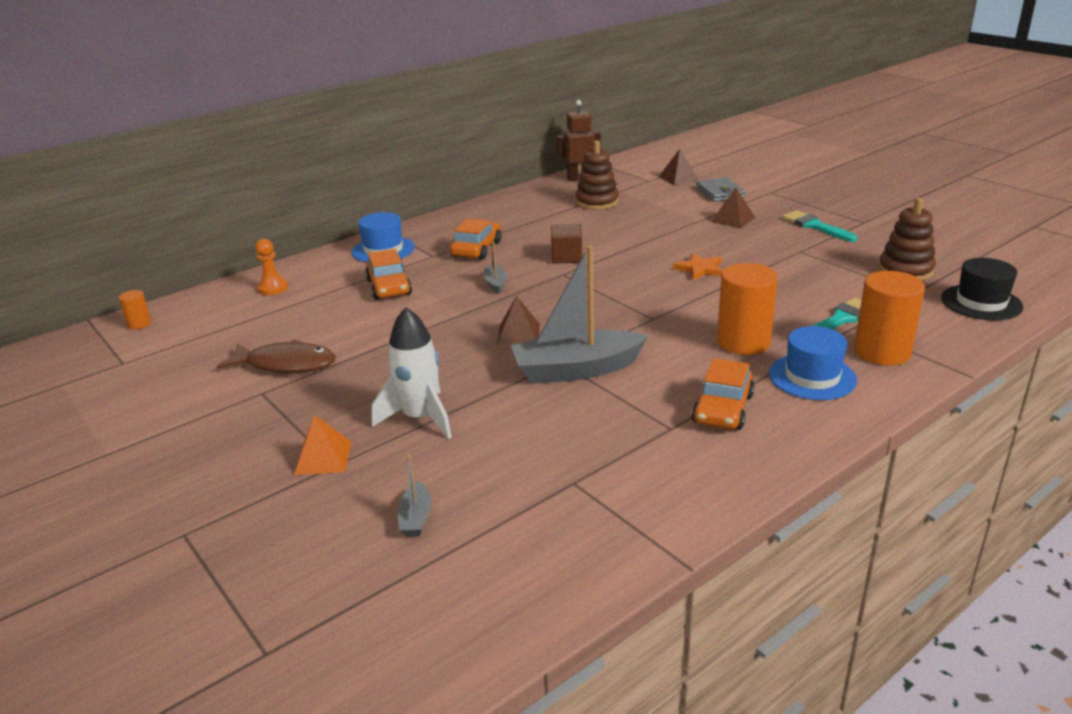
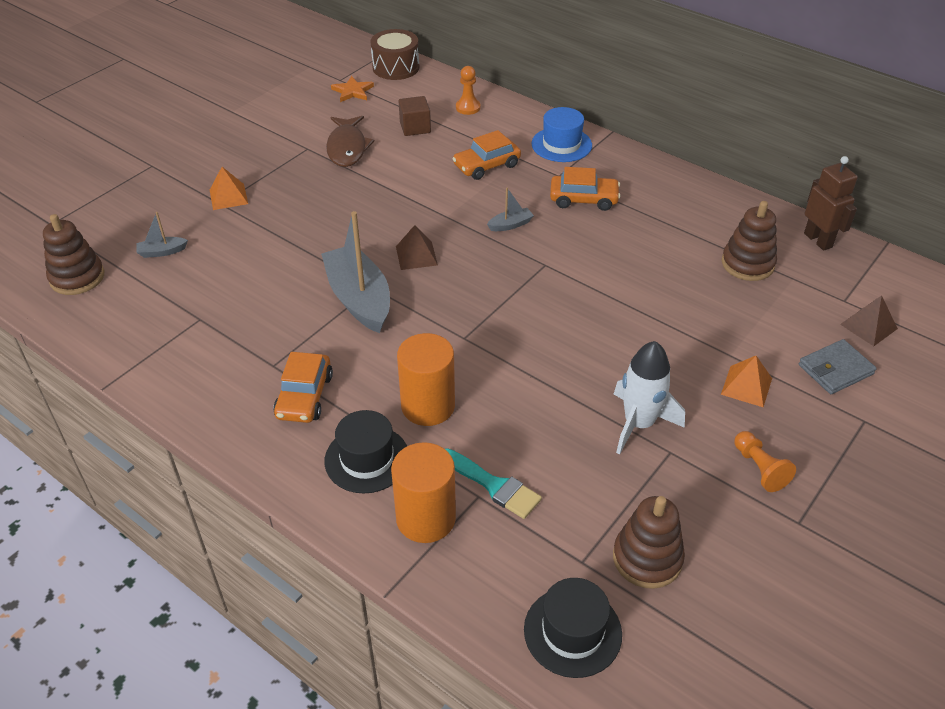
camera: 75 degrees right, 15 degrees up
(139, 324) = (396, 67): orange cylinder -> brown drum
(420, 418) = (279, 228): white rocket -> white rocket (639, 424)
(434, 608) = (77, 277): none -> brown stacking toy
(567, 257) = (585, 261): brown cube -> brown cube (415, 127)
(700, 269) = (589, 364): orange star -> orange star (352, 91)
(723, 409) = (304, 396): orange car -> orange car turned 90 degrees counterclockwise
(733, 219) = (746, 386): brown pyramid -> orange pyramid
(812, 377) = (367, 459): blue hat -> black hat
(815, 226) = (759, 468): turquoise brush -> orange pawn

